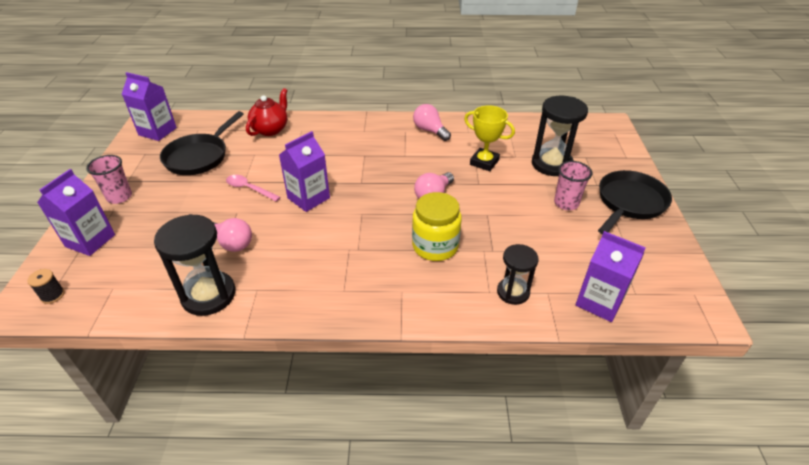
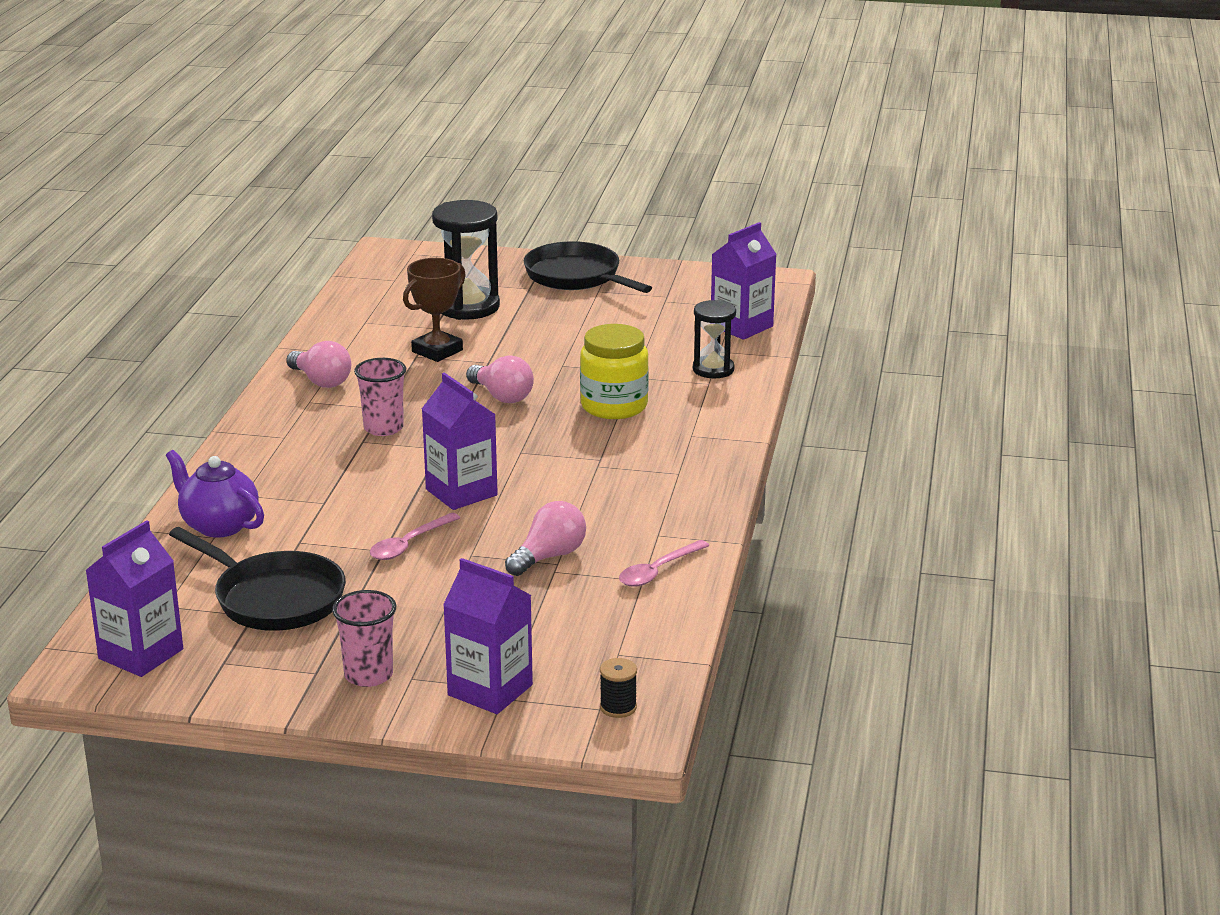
camera: 80 degrees left, 15 degrees down
(208, 295) = (658, 571): black hourglass -> pink spoon
(270, 129) = (219, 525): red teapot -> purple teapot
(430, 131) = (321, 381): pink light bulb -> pink light bulb turned 105 degrees counterclockwise
(484, 162) = (437, 351): yellow trophy -> brown trophy
(566, 203) = (561, 313): pink cup -> pink cup (383, 428)

